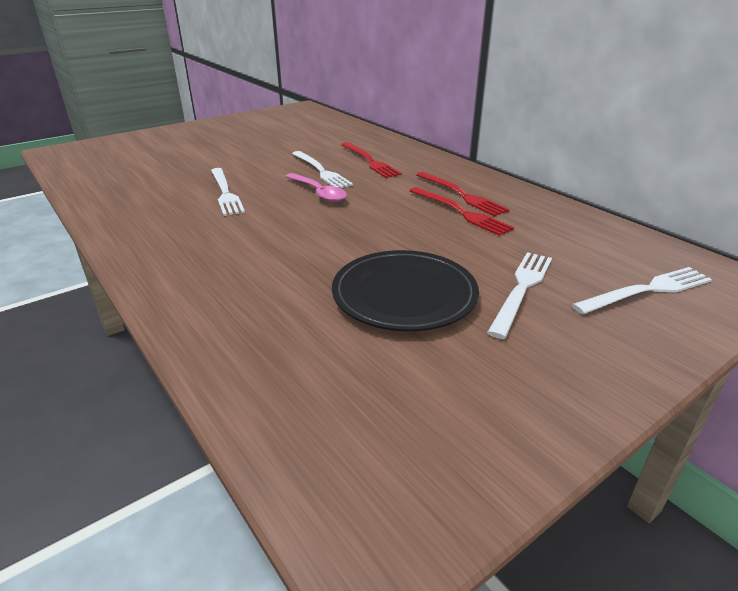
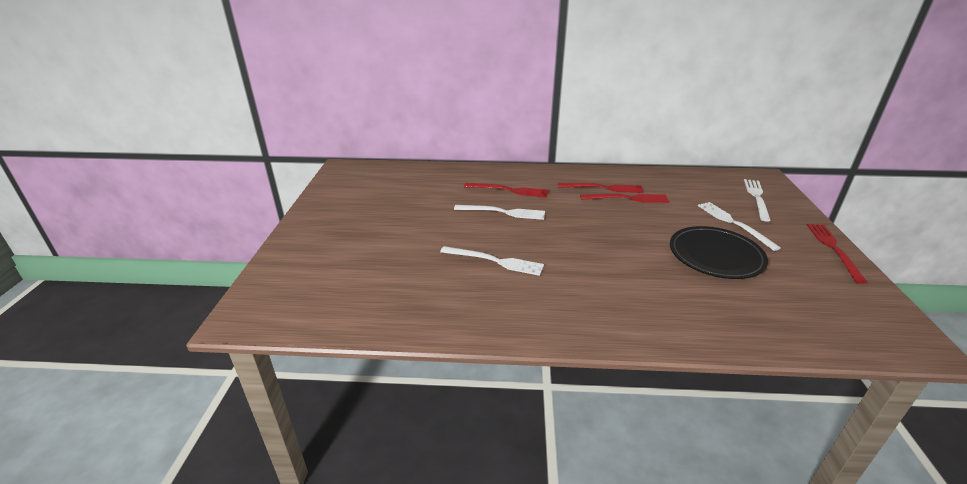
camera: 50 degrees left, 0 degrees up
(318, 193) = (542, 227): pink spoon -> none
(594, 393) = (833, 249): none -> red fork

